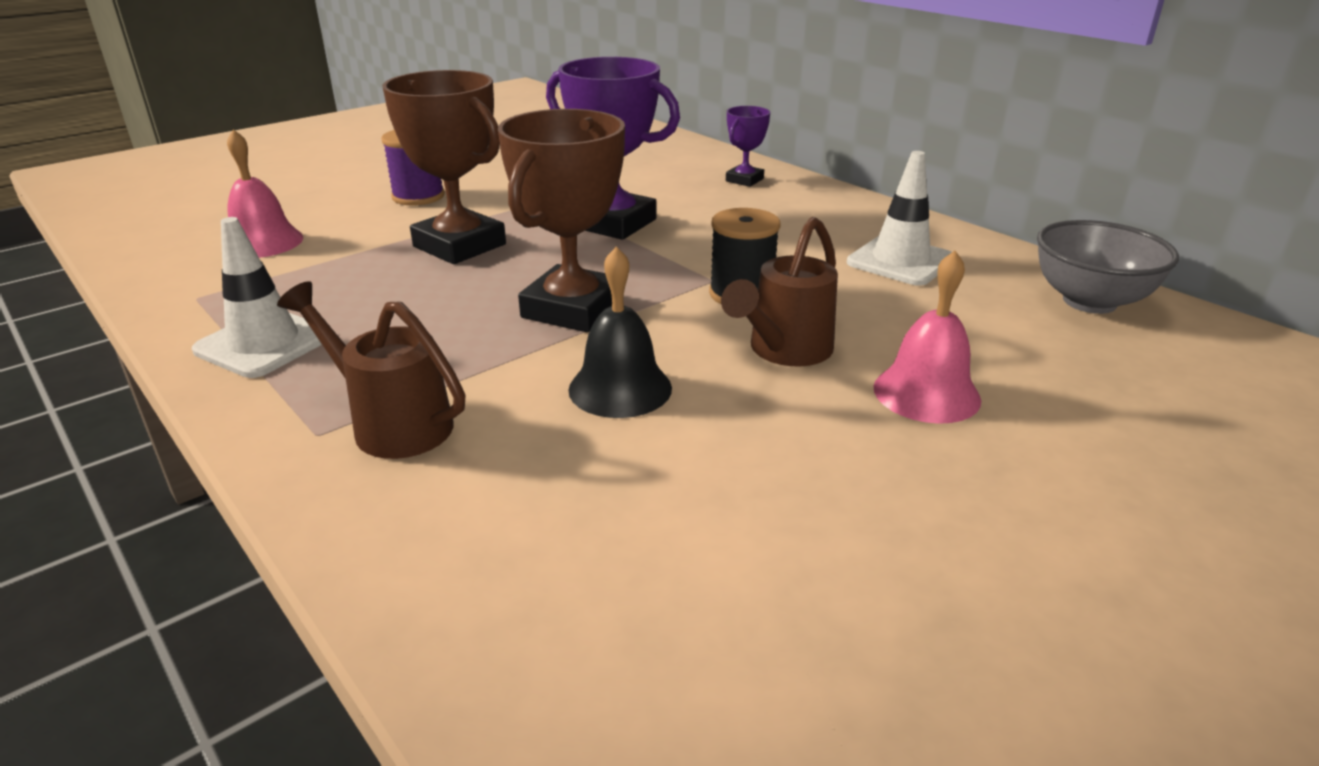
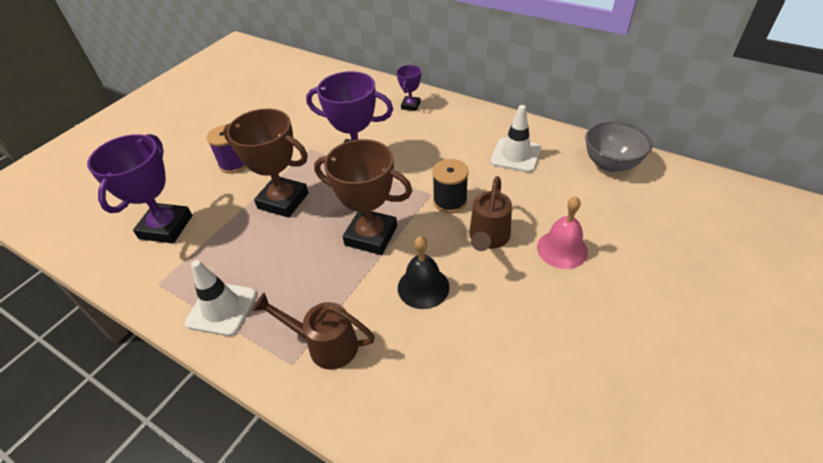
camera: 15 degrees left, 15 degrees up
(263, 242) = (166, 227): pink bell -> purple trophy
(572, 309) = (371, 236): brown trophy -> brown trophy turned 75 degrees counterclockwise

